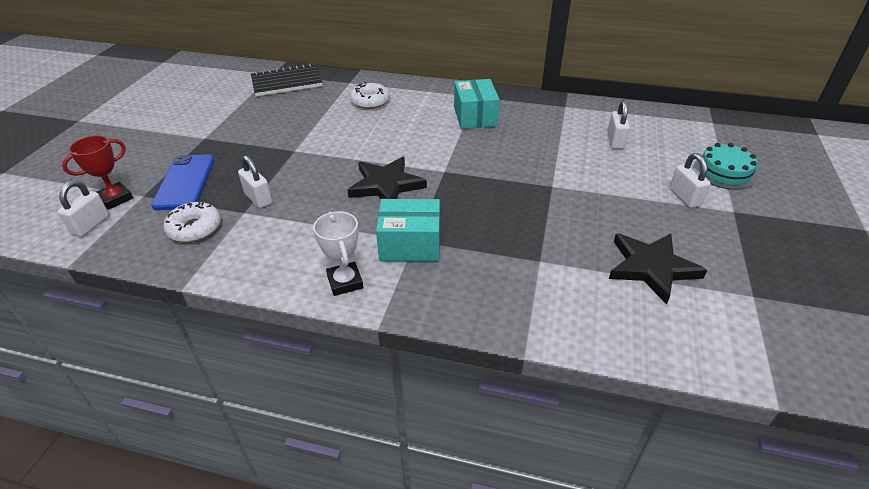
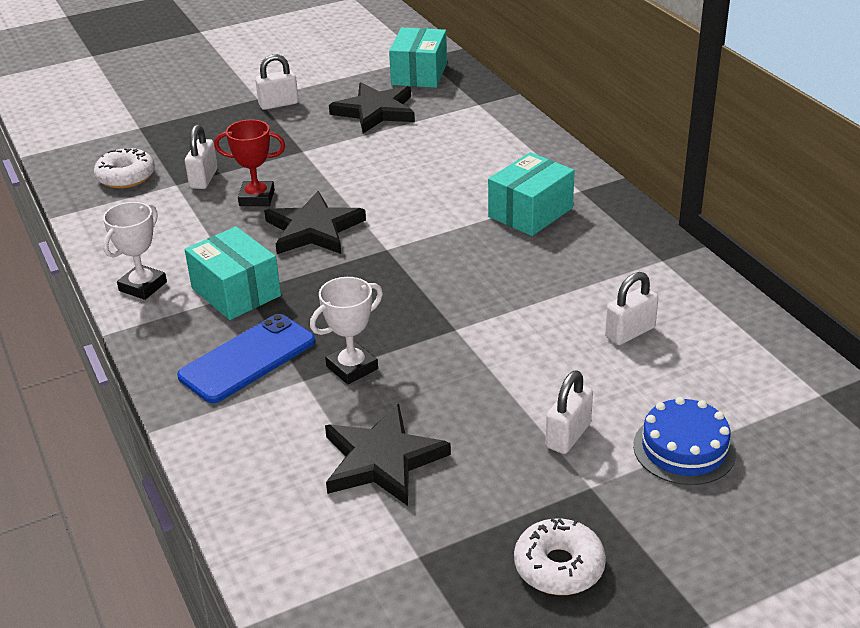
camera: 50 degrees right, 5 degrees down
(91, 225) = (76, 132): white padlock -> white padlock (278, 104)
(115, 199) = (120, 119): red trophy -> red trophy (257, 198)
(185, 182) = (181, 132): blue phone -> blue phone (247, 359)
(287, 82) = (419, 74): black notebook -> turquoise box
(298, 110) = (375, 111): none -> black star
(370, 102) = (457, 137): white donut -> white donut (559, 566)
(548, 237) = (352, 367): none -> white trophy
(724, 172) = (684, 449): turquoise cake -> blue cake

